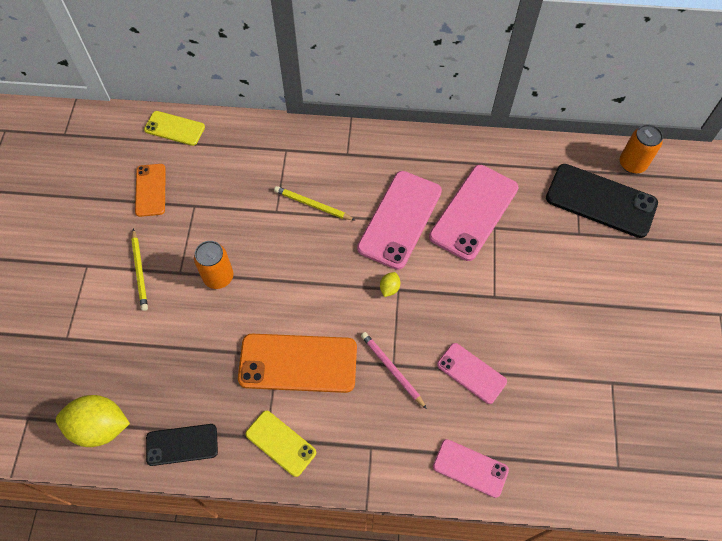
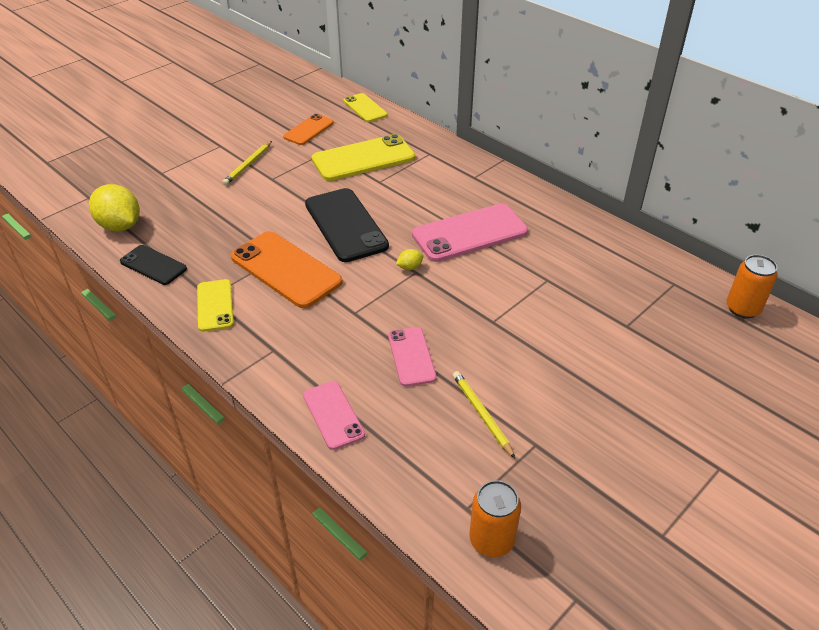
camera: 40 degrees right, 20 degrees down
(218, 277) = (294, 194): orange can -> orange can (491, 540)
(236, 193) = (363, 158): none -> yellow phone
(313, 205) = (411, 191): yellow pencil -> yellow pencil (482, 414)
(392, 370) = (350, 315): pink pencil -> none
(474, 212) = (540, 261): pink phone -> none
(601, 201) = (677, 316): black phone -> black phone (345, 225)

